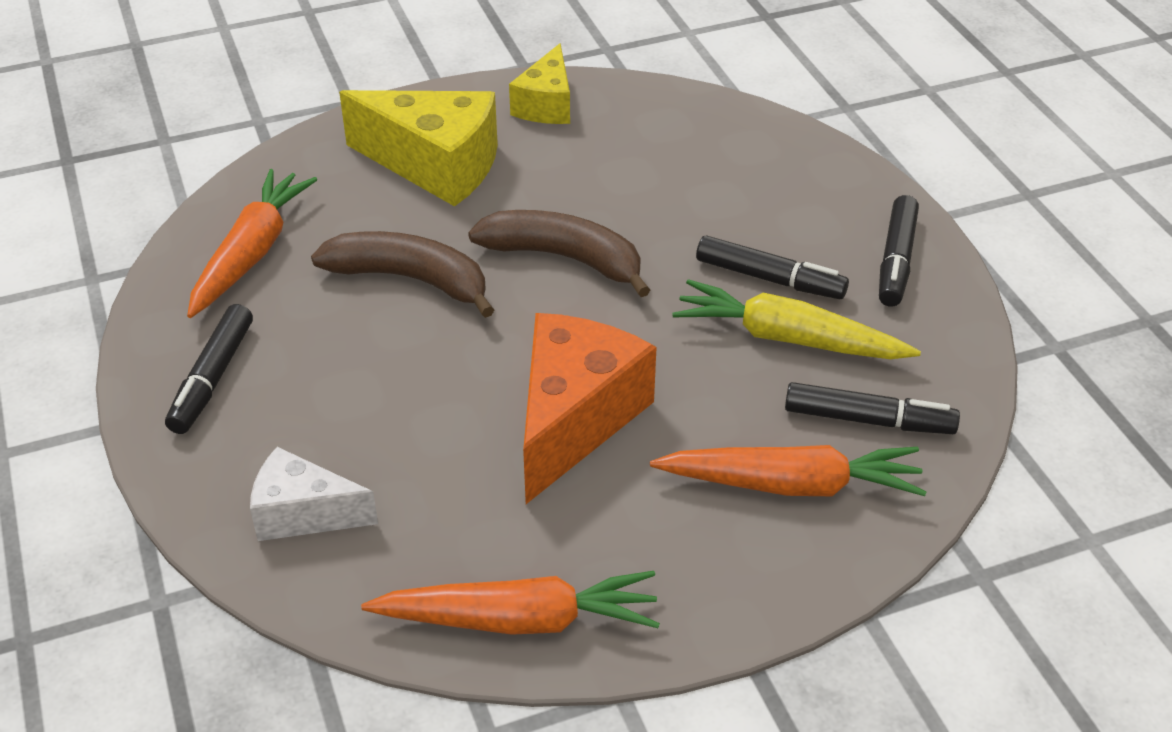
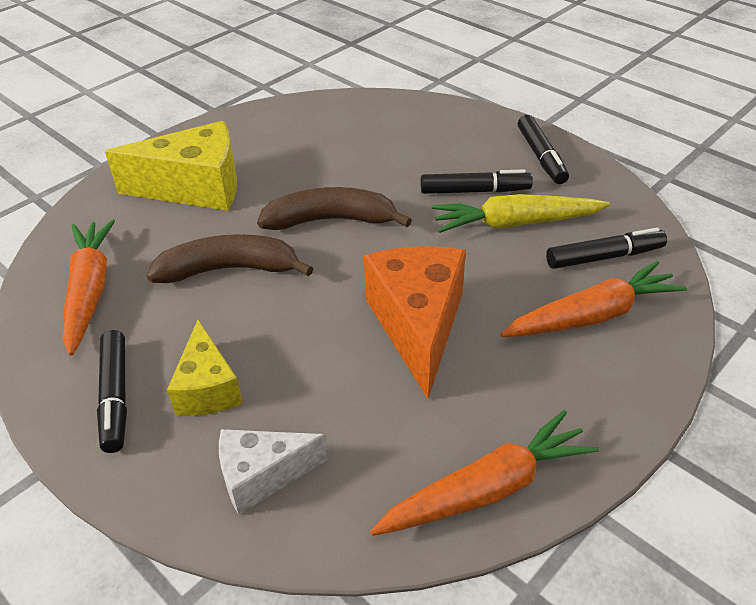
camera: 25 degrees left, 0 degrees up
(546, 105) = (248, 128): yellow cheese -> yellow cheese (207, 388)

